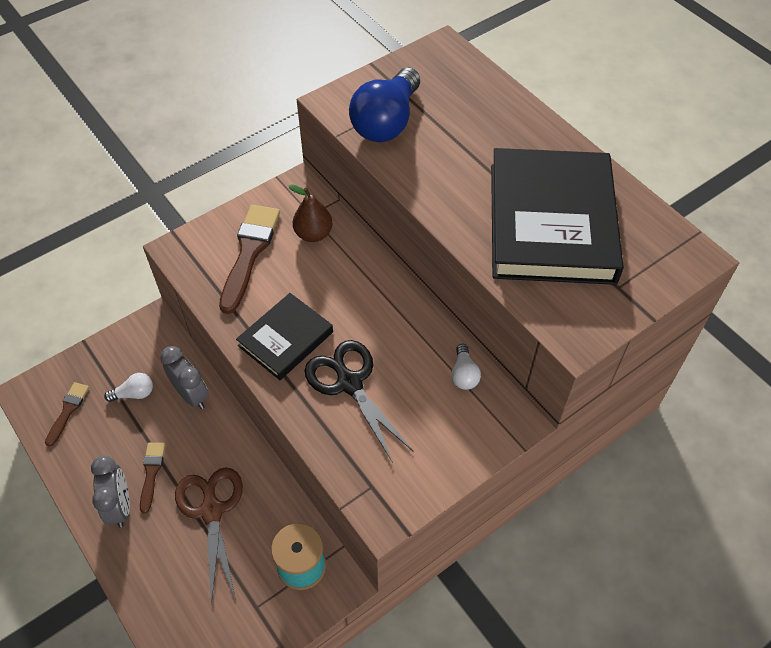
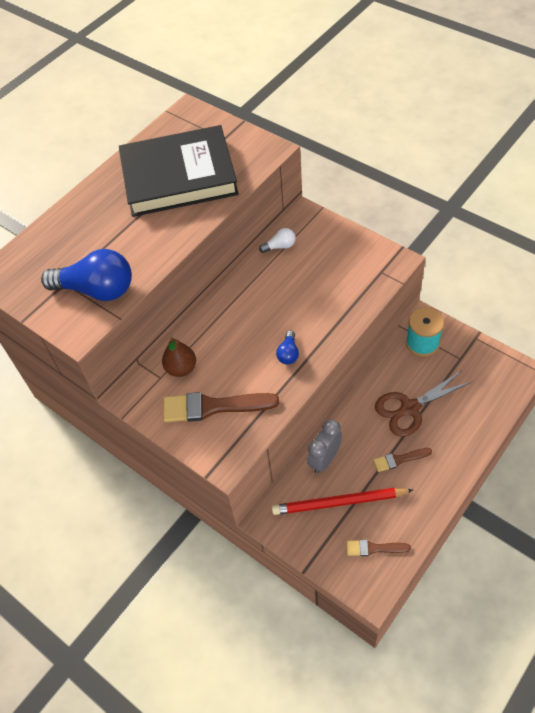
camera: 100 degrees left, 0 degrees up
(120, 506) = (433, 469): grey clock -> none
(134, 393) = (339, 503): white light bulb -> red pencil
(285, 339) = (288, 353): black book -> blue light bulb
(349, 383) = (310, 304): black scissors -> none

